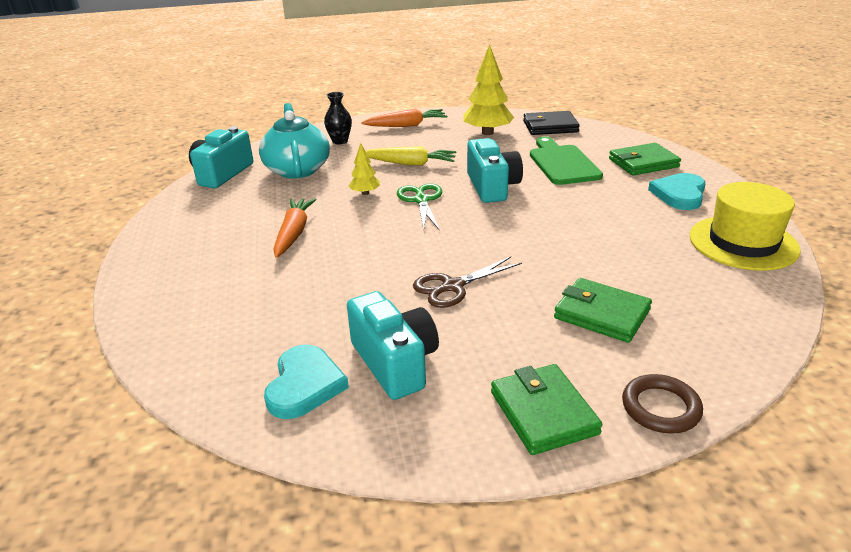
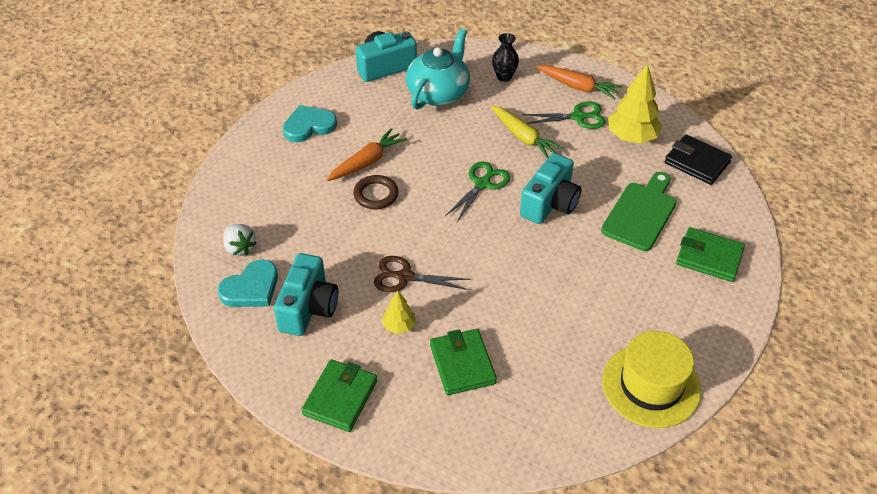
camera: 40 degrees right, 15 degrees up
(241, 360) = (240, 248): none -> white strawberry
(365, 193) = (454, 150): yellow tree -> yellow tree (399, 326)
(432, 138) = (578, 117): none -> green scissors
(660, 408) = (402, 445): brown ring -> brown ring (376, 195)
(679, 194) = (682, 309): turquoise heart -> turquoise heart (309, 126)

